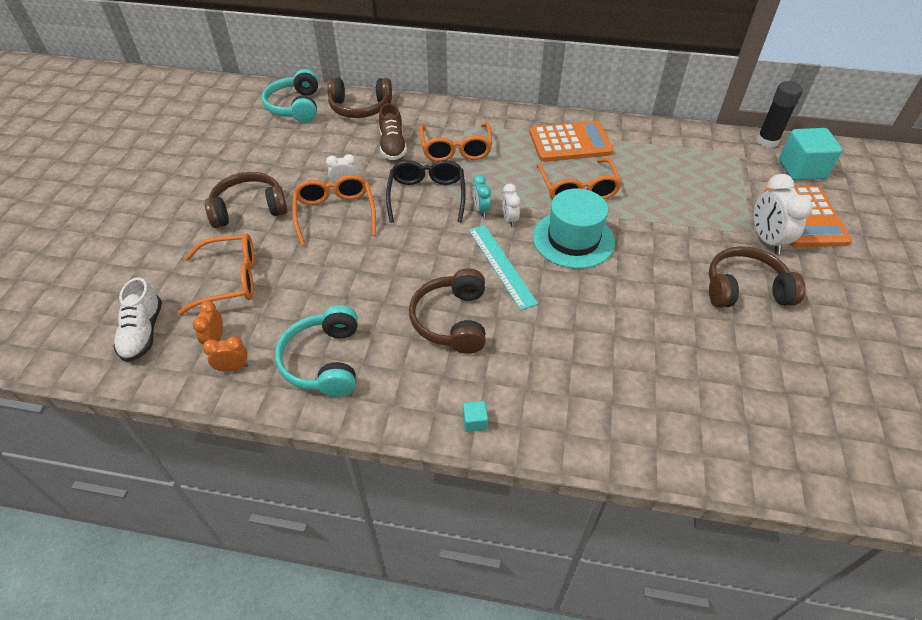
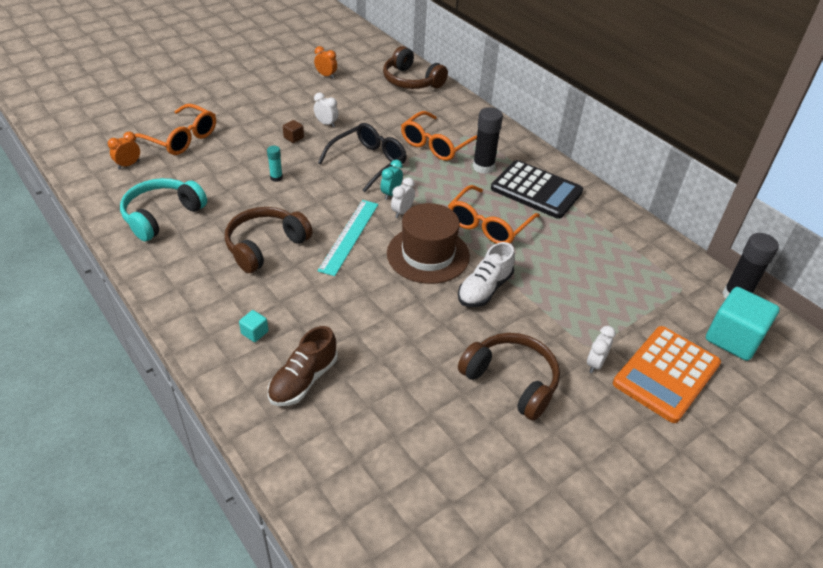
camera: 40 degrees right, 5 degrees down
(143, 332) = (102, 138): white shoe -> white shoe (484, 289)
(233, 368) = (115, 186): orange clock -> orange clock (326, 76)
(249, 209) = (249, 105): brown headphones -> none
(295, 107) = (368, 58): turquoise headphones -> none
(335, 214) = (293, 138): orange glasses -> brown cube
(373, 257) = (276, 178): none -> turquoise glue stick
(392, 146) = (395, 117): brown shoe -> brown shoe (303, 380)
(475, 422) = (188, 311): turquoise cube -> turquoise cube (255, 332)
(512, 147) = (483, 167): none -> black glue stick
(570, 143) = (536, 190): orange calculator -> black calculator
(573, 239) = (428, 254): turquoise hat -> brown hat
(766, 240) = (595, 364): white clock -> white clock, size x0.56

